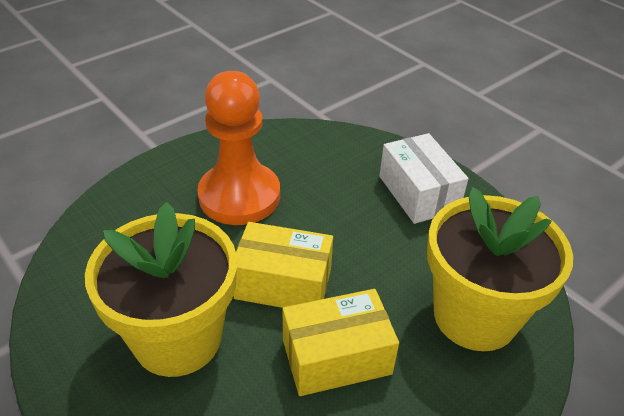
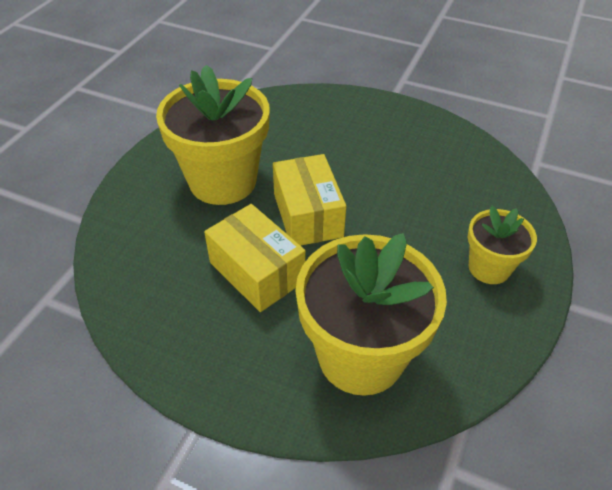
camera: 65 degrees right, 5 degrees up
(239, 196) = (379, 155): orange pawn -> none
(418, 193) = (489, 268): white box -> yellow flower pot

